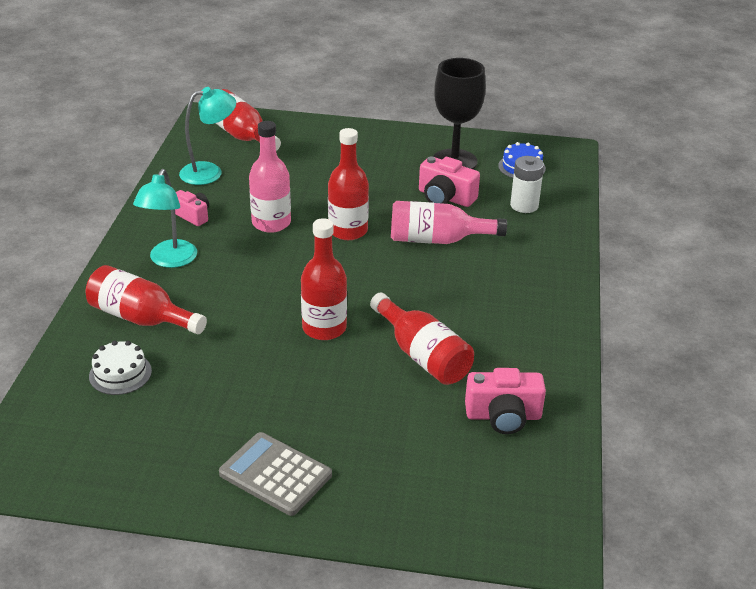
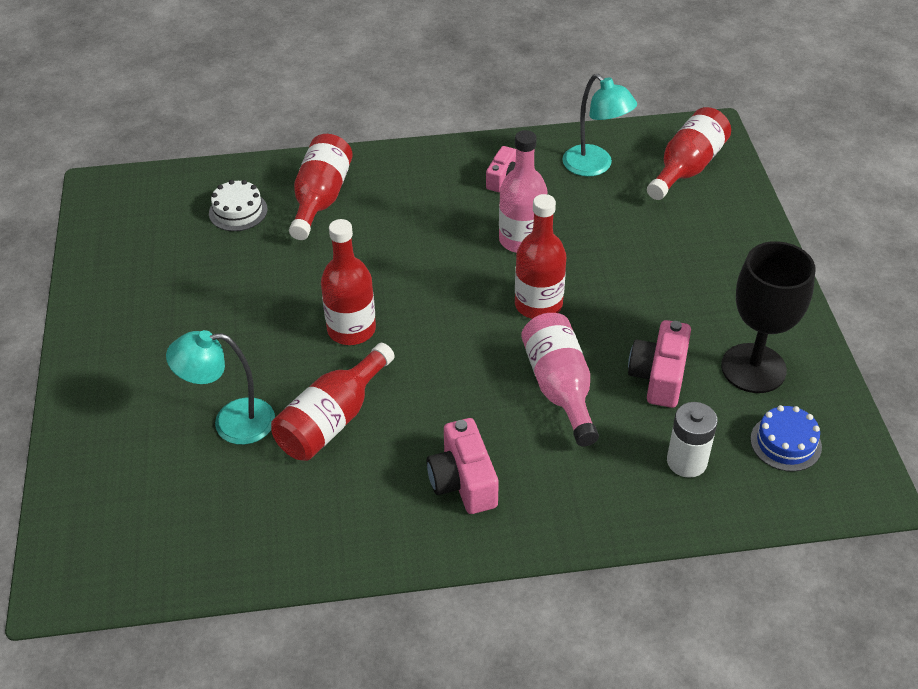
camera: 75 degrees right, 10 degrees up
(170, 260) = (419, 188): turquoise lamp -> turquoise lamp (231, 422)
(275, 474) = (128, 350): grey calculator -> none
(503, 416) = (250, 510): pink camera -> pink camera (463, 481)

